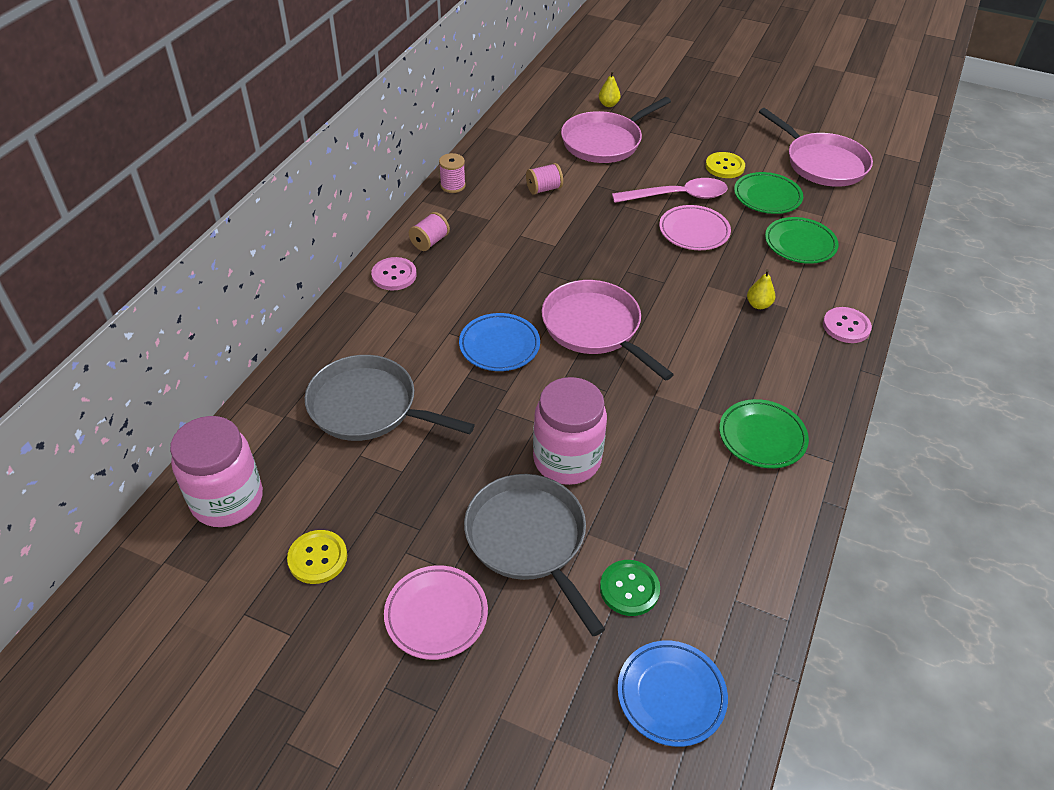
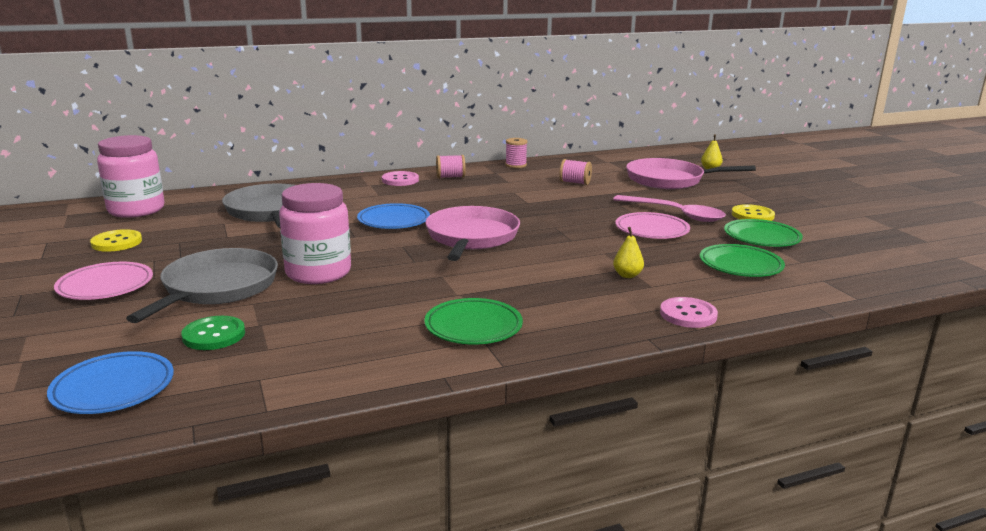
camera: 45 degrees right, 25 degrees down
(822, 163) = (863, 241): pink pan -> none

